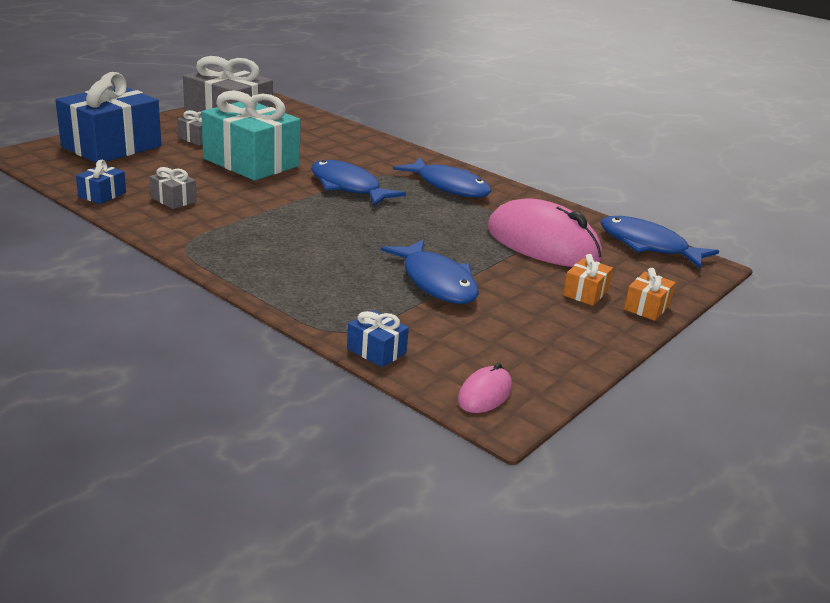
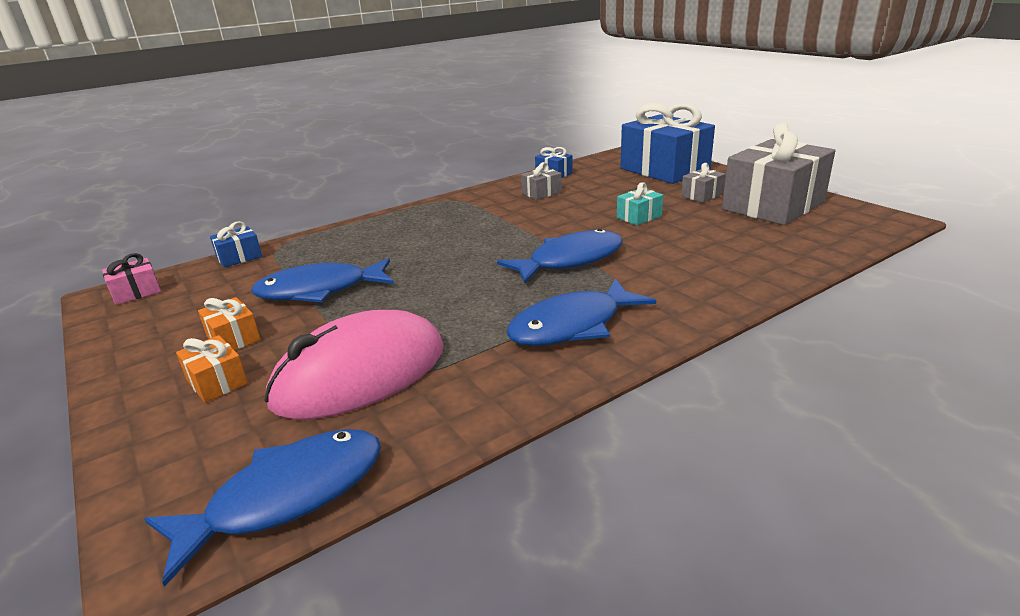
camera: 110 degrees right, 0 degrees up
(251, 162) = (639, 217): turquoise gift -> turquoise gift, size x0.43
(485, 394) = (136, 292): pink mouse -> pink gift
(646, 307) = (138, 427): orange gift -> orange gift (233, 338)

